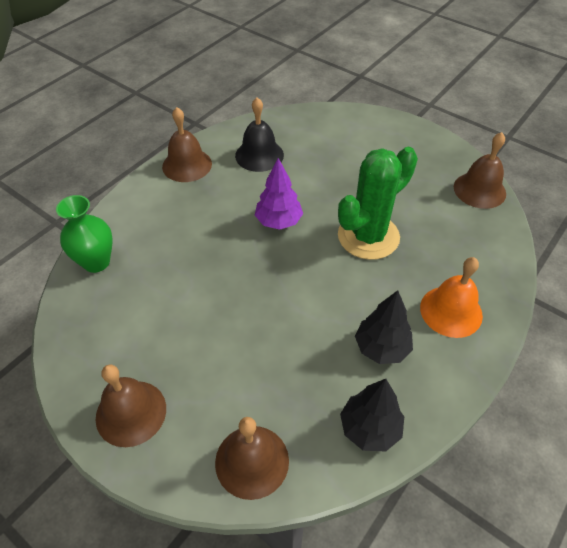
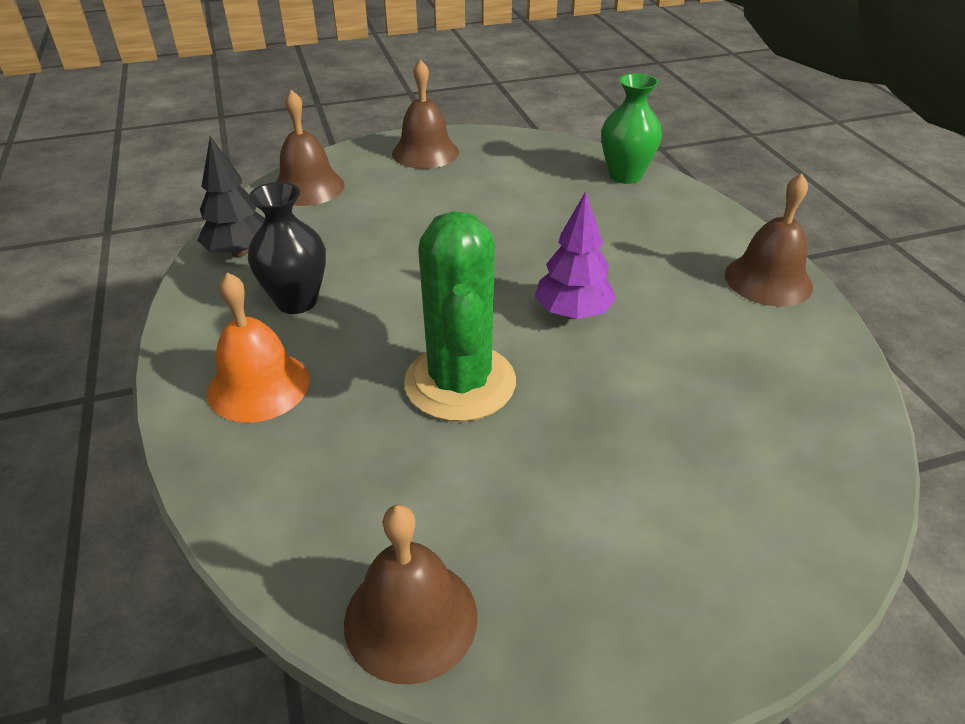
camera: 125 degrees right, 10 degrees down
(259, 155) = (749, 357): black bell -> none
(381, 348) = (297, 301): black tree -> black vase

